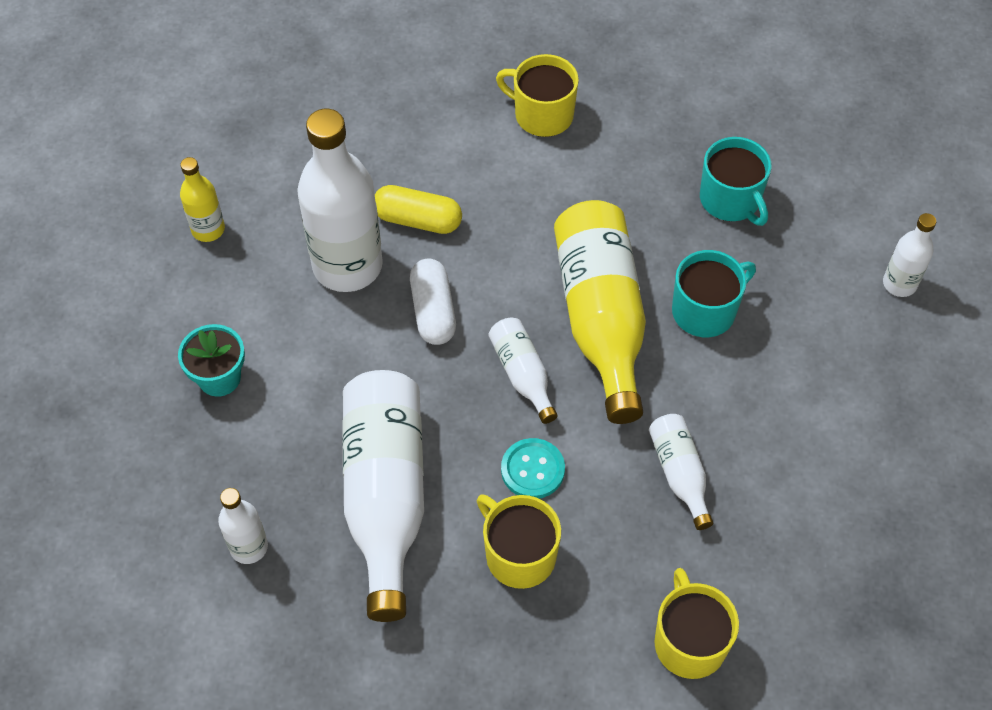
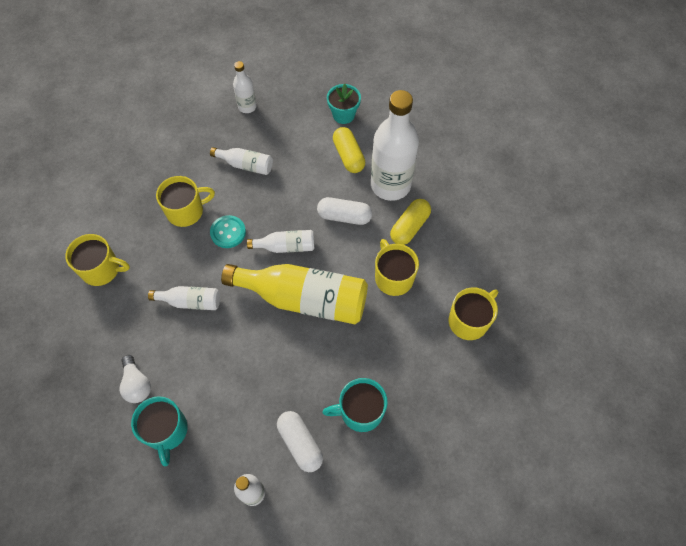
camera: 110 degrees right, 5 degrees up
(208, 229) = (438, 129): yellow bottle -> none
(309, 342) = (348, 156): none -> yellow capsule
(385, 496) = (245, 165): white bottle -> white bottle, size x0.49
(514, 217) = (393, 277): none -> yellow mug
(705, 311) = (285, 359): turquoise mug -> turquoise mug (166, 431)
(809, 253) = (300, 443): none -> white capsule
(844, 490) = (137, 384): none -> white light bulb

